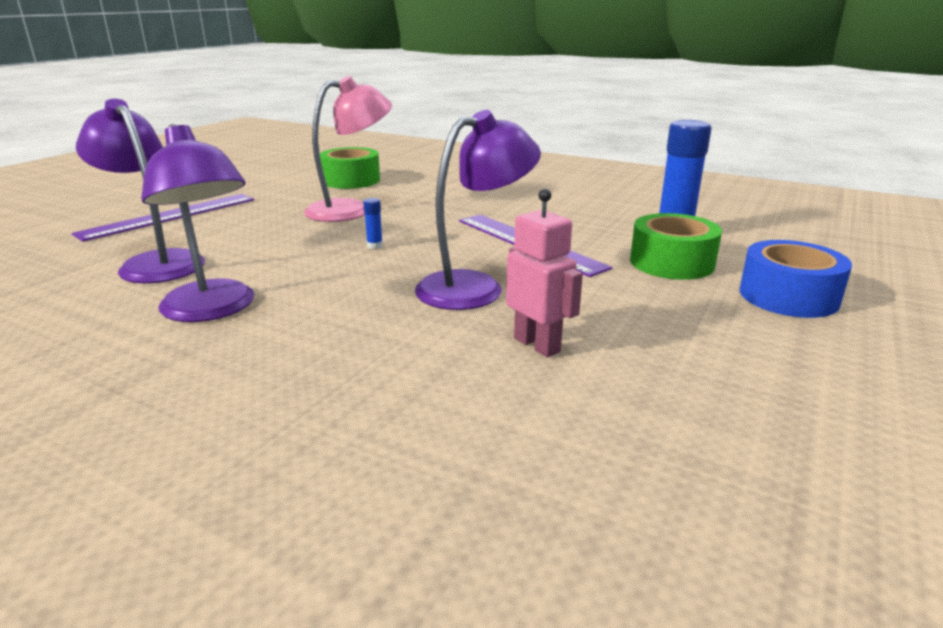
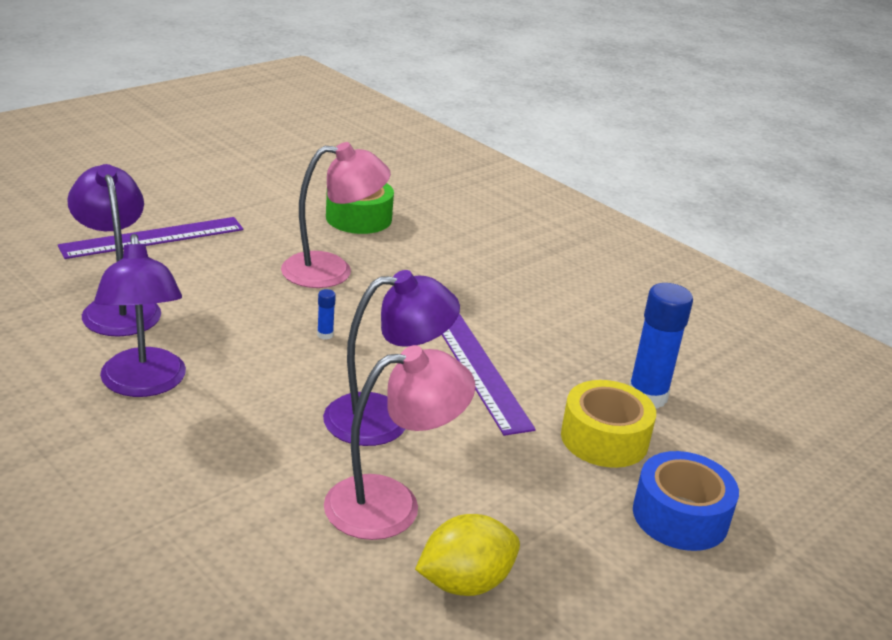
camera: 15 degrees right, 5 degrees up
(537, 345) = (391, 504): pink robot -> pink lamp
(668, 389) = (465, 583): none -> yellow lemon
(671, 263) = (604, 439): green tape -> yellow tape

